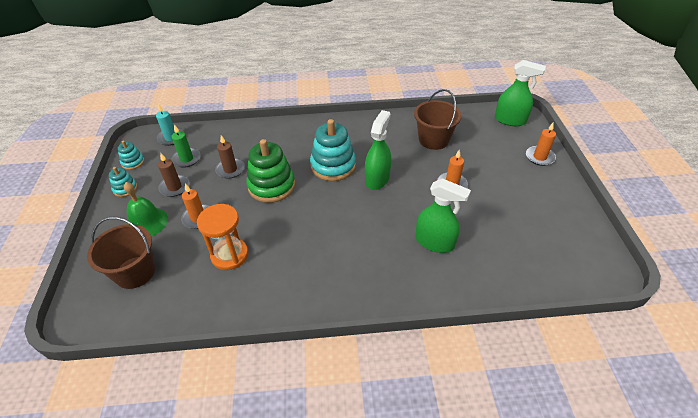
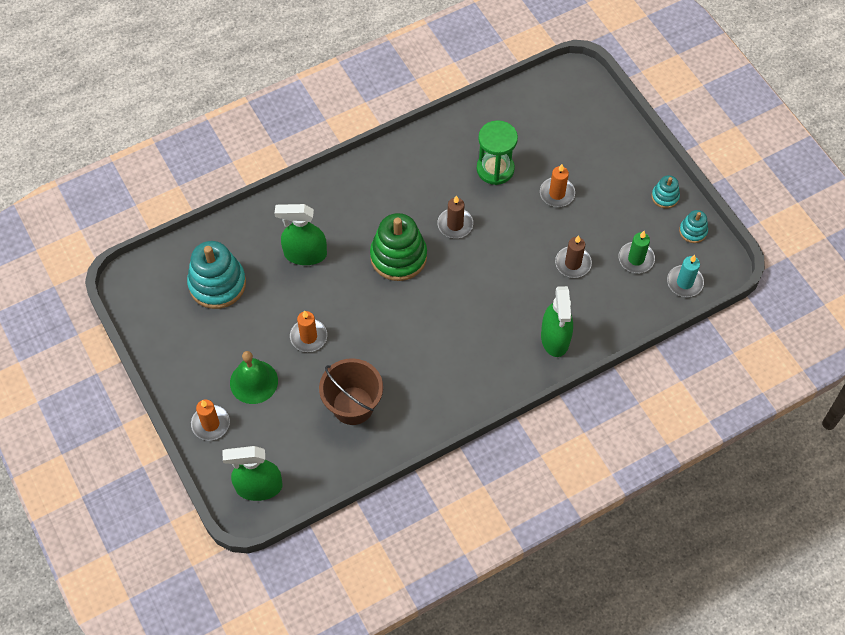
camera: 155 degrees right, 15 degrees up
(135, 272) = (567, 124): brown bucket -> none
(146, 222) = (603, 170): green bell -> green bell (253, 382)
(174, 187) = (614, 218): brown candle -> brown candle (455, 224)
(229, 255) = (495, 169): orange hourglass -> green hourglass
(271, 186) = (510, 259): green stacking toy -> green stacking toy (398, 256)
(333, 166) = (458, 313): turquoise stacking toy -> turquoise stacking toy (217, 284)
(377, 179) = (397, 313): green spray bottle -> green spray bottle (555, 338)

